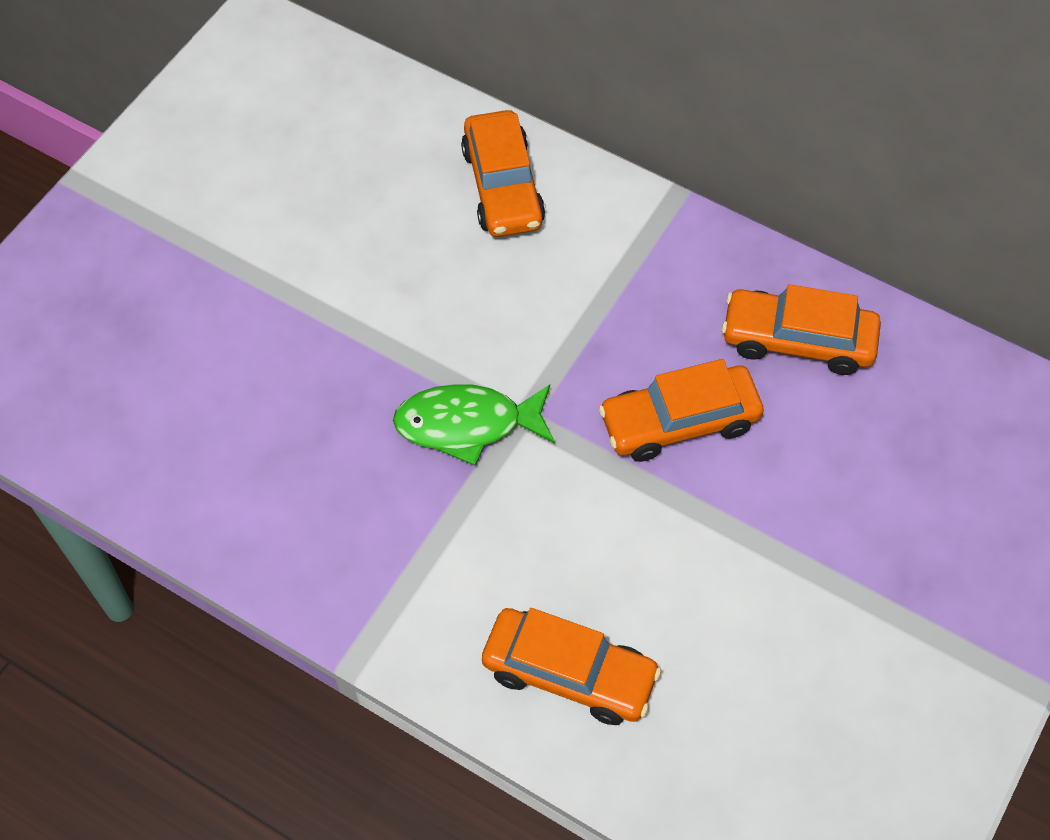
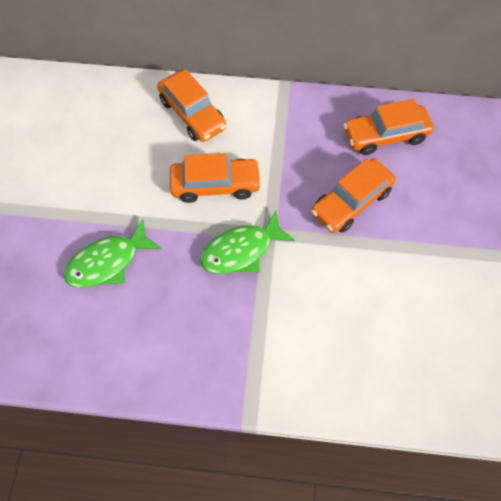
camera: 25 degrees left, 5 degrees up
(264, 360) = (108, 262): none -> green fish
(569, 673) = (371, 367): orange car -> orange car (215, 185)

